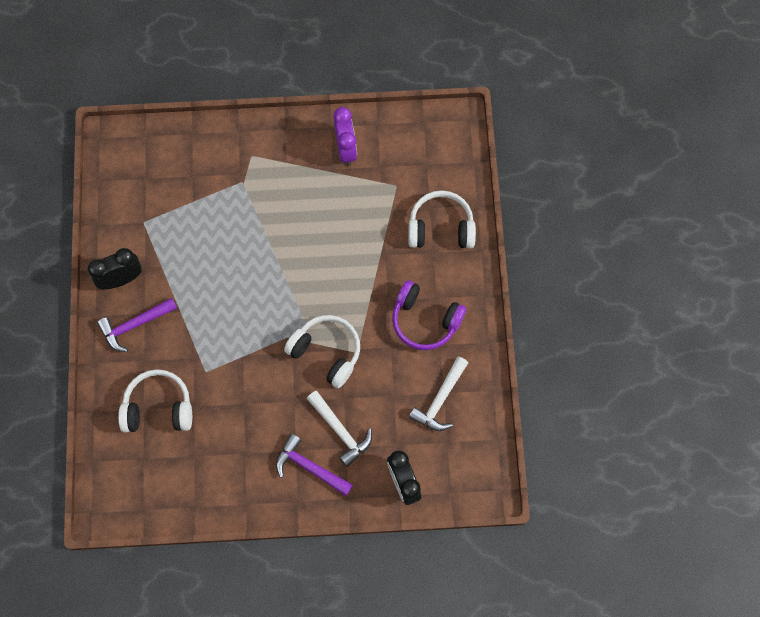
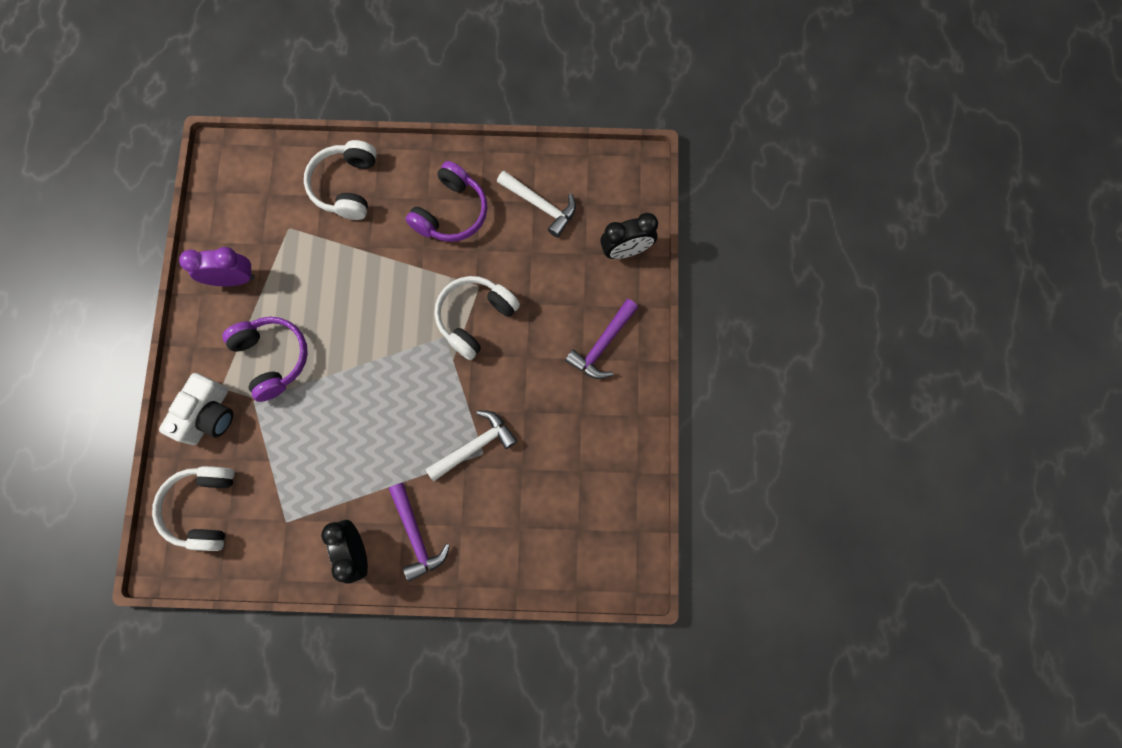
camera: 85 degrees left, 5 degrees up
(158, 407) = (520, 510): white headphones -> white headphones (204, 508)
(228, 150) = (209, 415): none -> white camera
(279, 191) = (272, 358): none -> purple headphones
(340, 431) = (565, 310): white hammer -> white hammer (475, 446)

